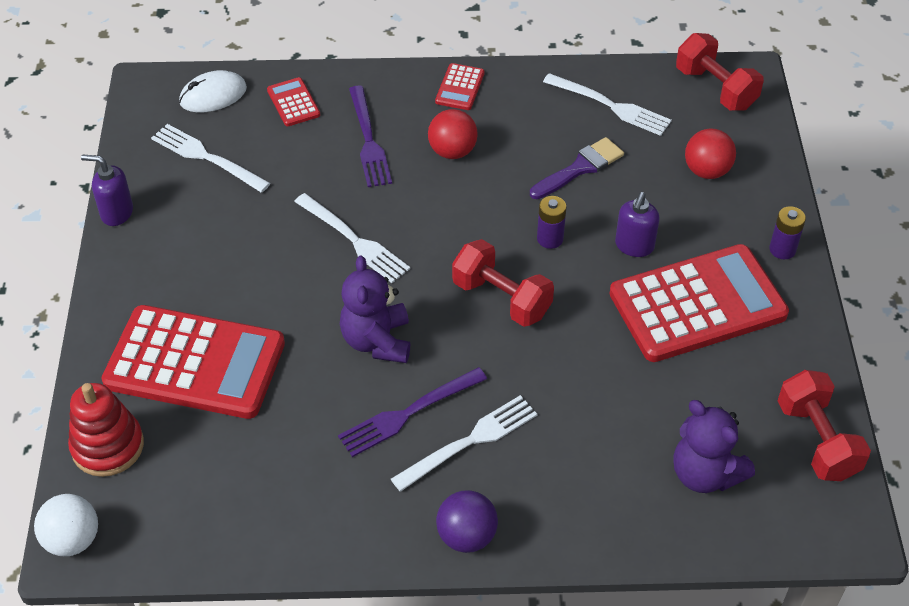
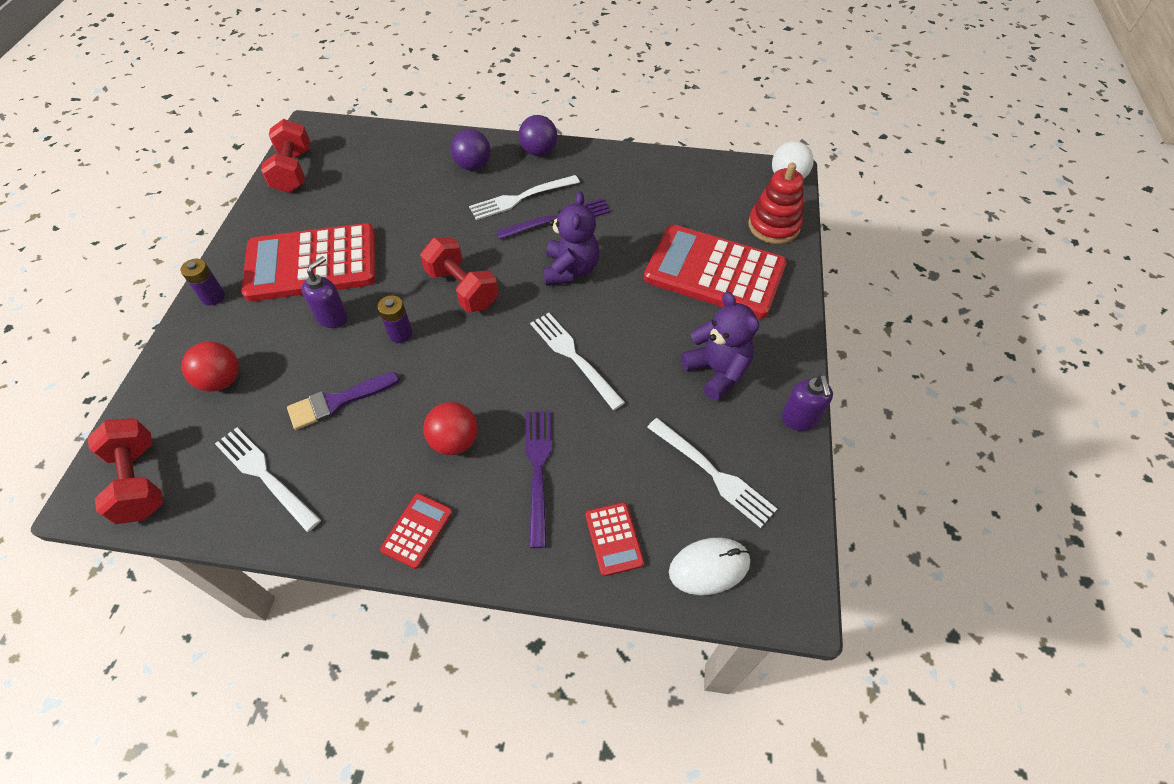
camera: 170 degrees left, 5 degrees up
(116, 213) = (800, 419): purple soap dispenser -> purple soap dispenser turned 60 degrees clockwise
(559, 491) = (473, 166): none -> purple ball
(705, 473) = (376, 163): purple teddy bear -> purple teddy bear (716, 371)

